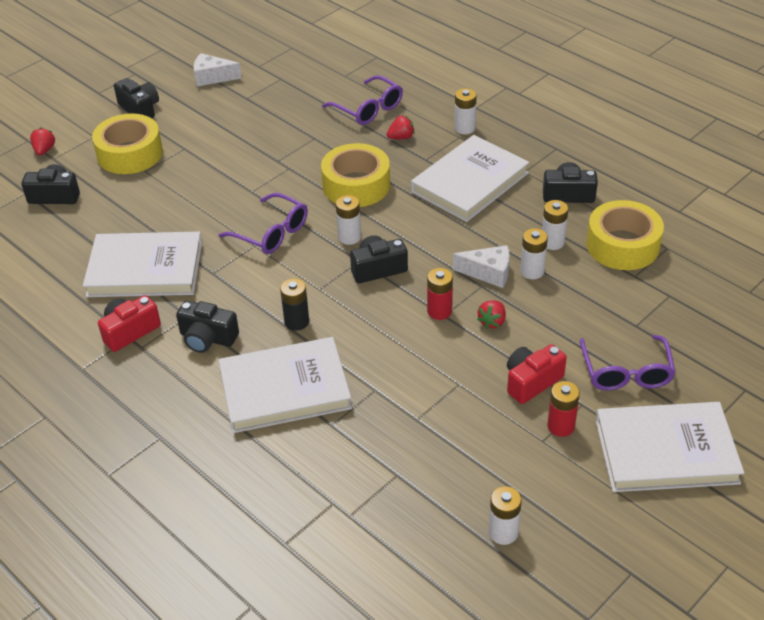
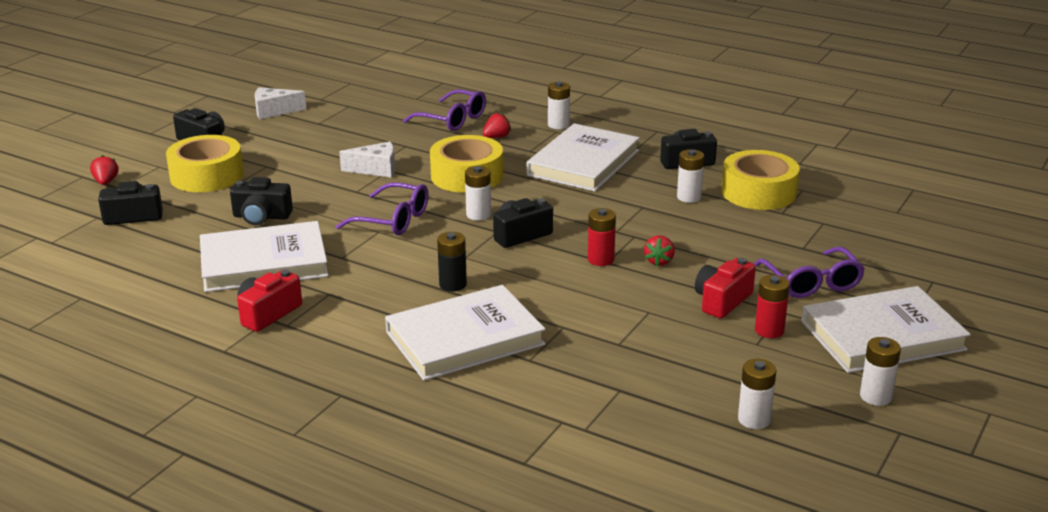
camera: 15 degrees left, 15 degrees down
(207, 338) = (359, 309): black camera -> black camera (261, 216)
(488, 273) = (636, 226): white cheese -> white cheese (376, 169)
(532, 271) = (679, 220): white battery -> white battery (875, 396)

